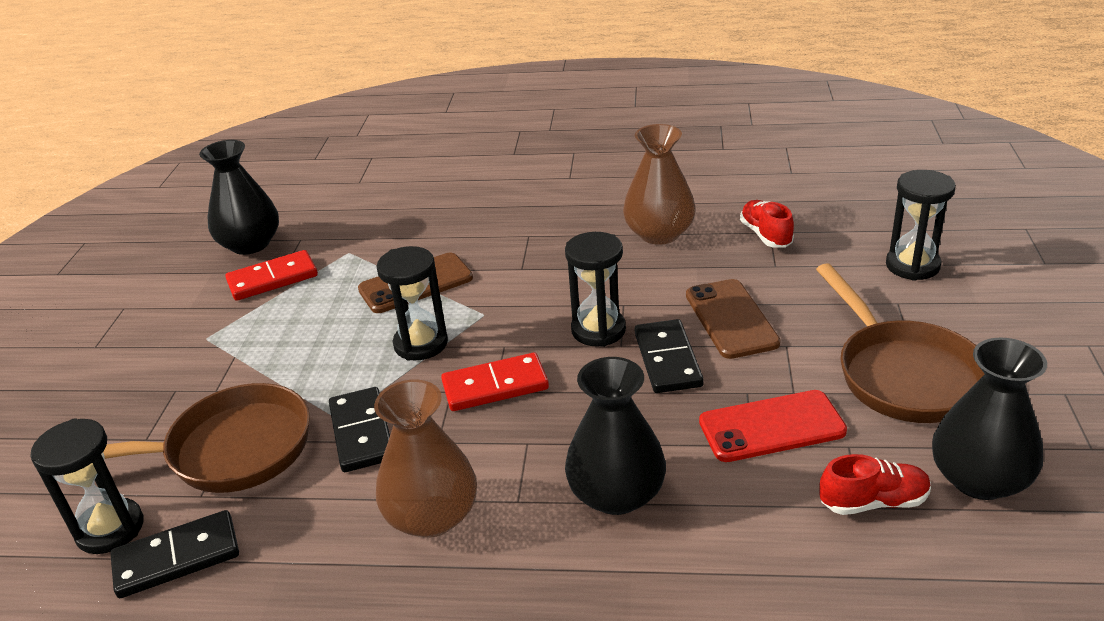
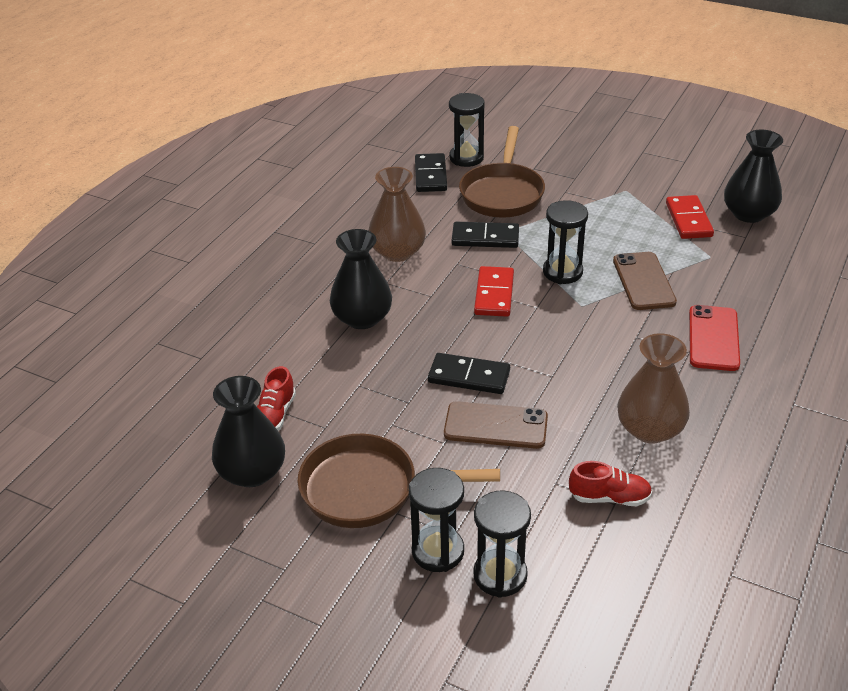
camera: 110 degrees right, 5 degrees up
(598, 330) = (526, 354): black hourglass -> black hourglass (438, 551)
(771, 426) = (367, 400): red phone -> red phone (713, 338)

